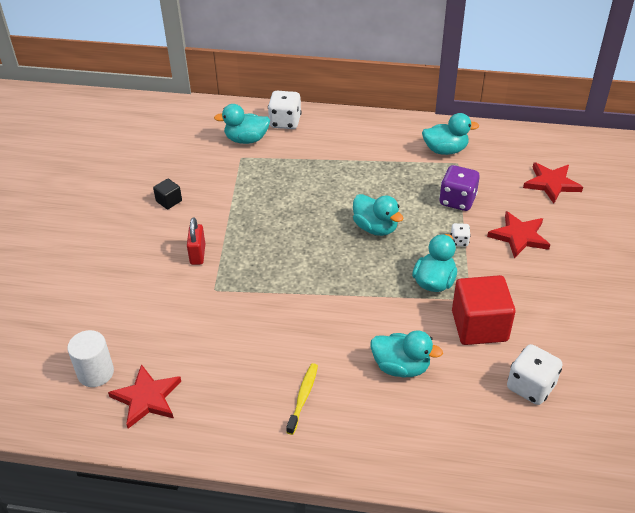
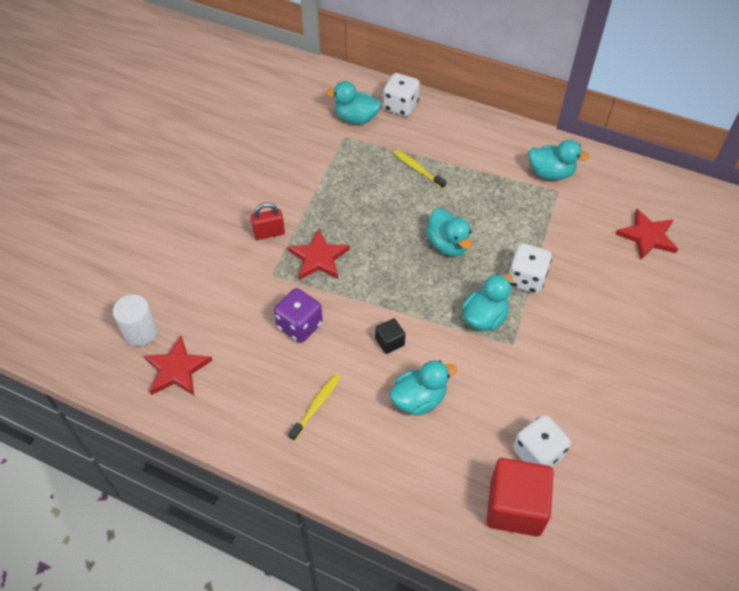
camera: 15 degrees right, 10 degrees up
(169, 201) = (261, 170): black cube -> black cube (390, 342)
(197, 254) = (269, 233): red padlock -> red padlock turned 60 degrees clockwise
(322, 171) = (418, 170): none -> yellow toothbrush
(401, 367) = (419, 399): turquoise duck -> turquoise duck turned 60 degrees counterclockwise
(457, 200) = (541, 233): purple dice -> purple dice (299, 325)
(459, 241) = (526, 279): white dice -> white dice, size x1.92
(479, 326) = (511, 376): red cube -> red cube (515, 507)
(519, 236) = (590, 288): red star -> red star (319, 258)

